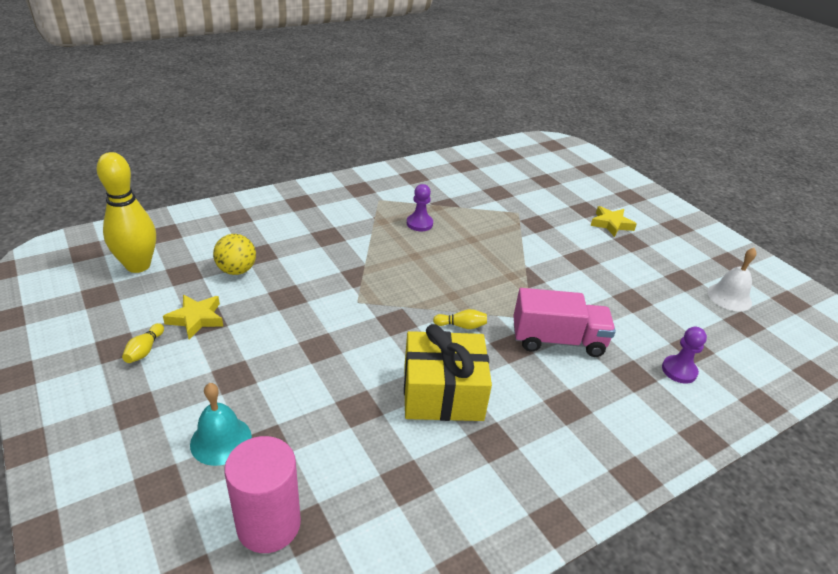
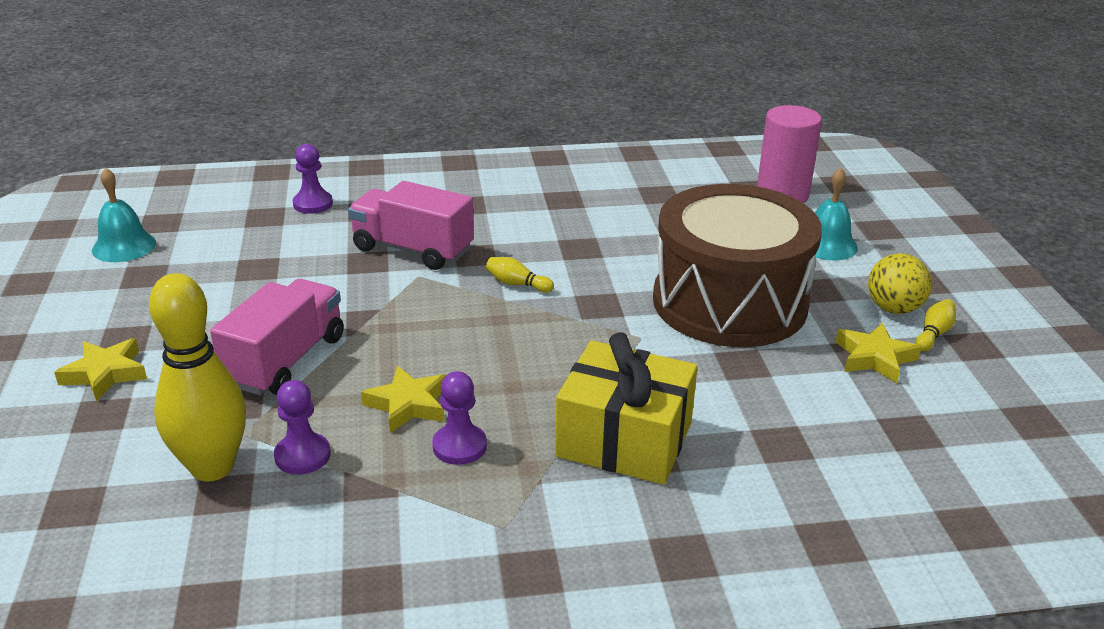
camera: 155 degrees left, 5 degrees down
(138, 265) = (994, 460): yellow bowling pin -> yellow bowling pin (212, 467)
(237, 270) = (821, 419): yellow ball -> yellow ball (893, 309)
(304, 345) = (729, 302): none -> brown drum
(442, 393) = (587, 235): yellow gift -> yellow gift (624, 440)
(459, 237) = (408, 404): none -> yellow star
(483, 208) = (302, 456): none -> purple pawn
(540, 246) = (285, 361): none -> pink truck
(729, 297) = (124, 246): white bell -> turquoise bell

